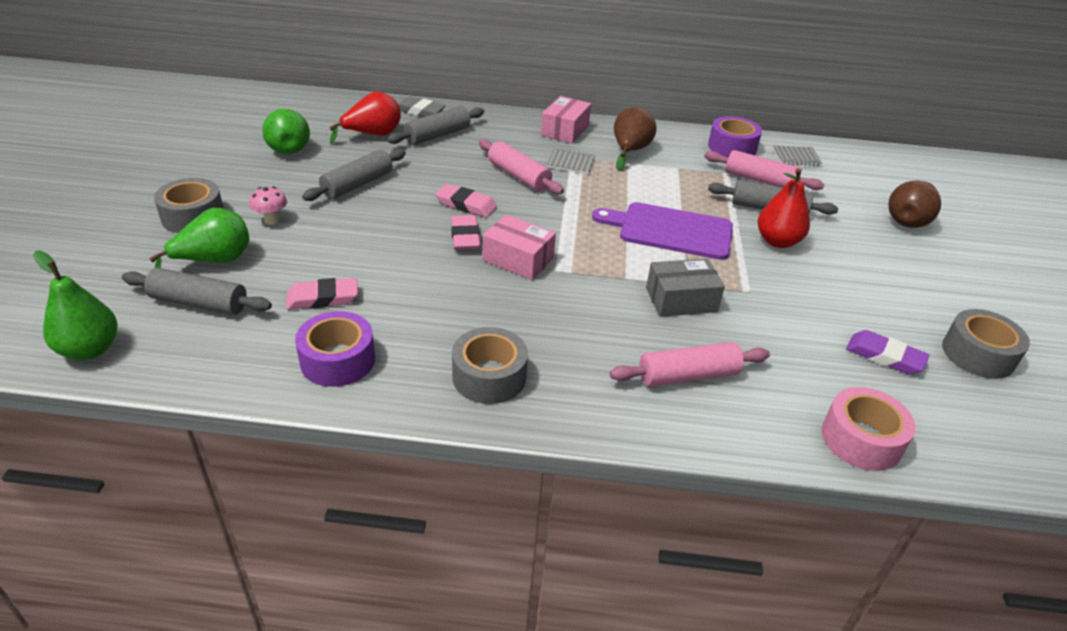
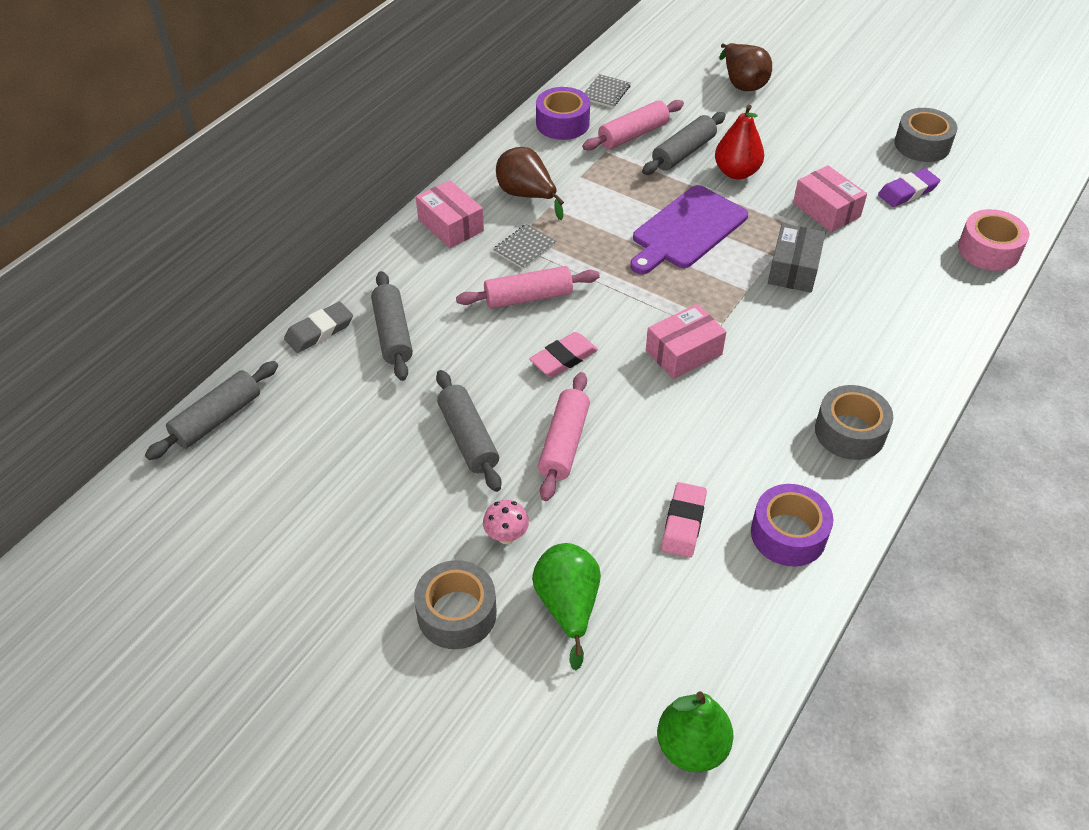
camera: 60 degrees left, 10 degrees up
(199, 303) = (646, 633): grey rolling pin -> grey rolling pin (217, 418)
(288, 147) = (334, 483): green pear -> none
(373, 135) = (353, 392): red pear -> none
(465, 237) = (625, 378): pink eraser -> none
(688, 375) = (891, 308): pink rolling pin -> pink rolling pin (564, 443)
(788, 305) = (826, 210): none -> pink box

